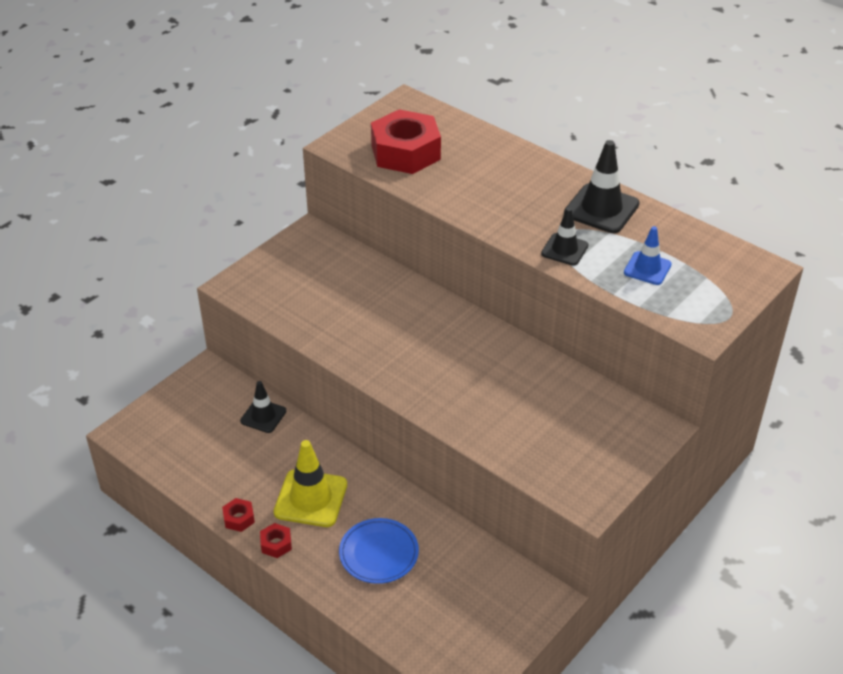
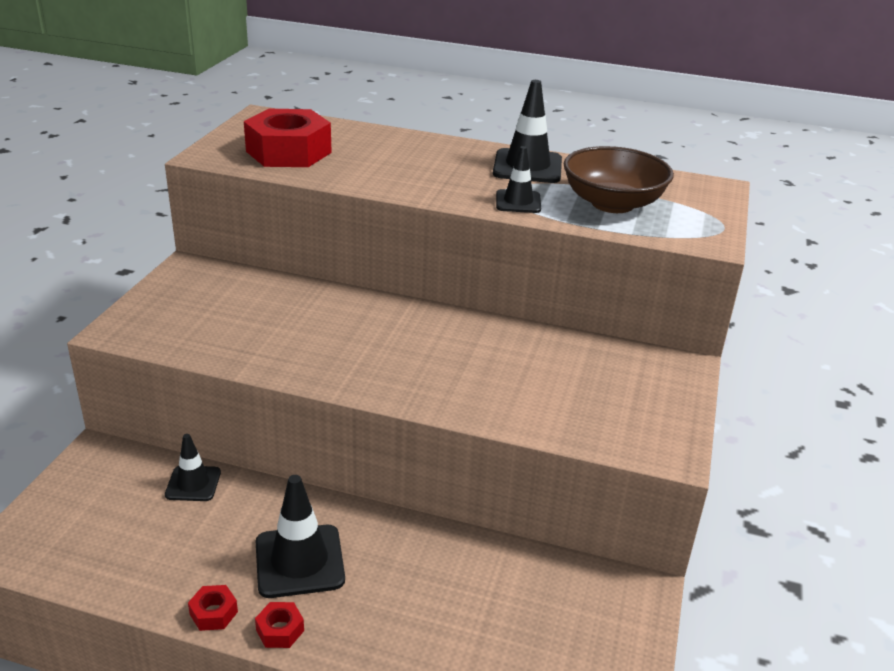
camera: 25 degrees left, 10 degrees down
(311, 498) = (299, 561): yellow traffic cone -> black traffic cone
(379, 553) = (419, 601): blue plate -> none
(647, 268) = (612, 203): blue traffic cone -> brown bowl

